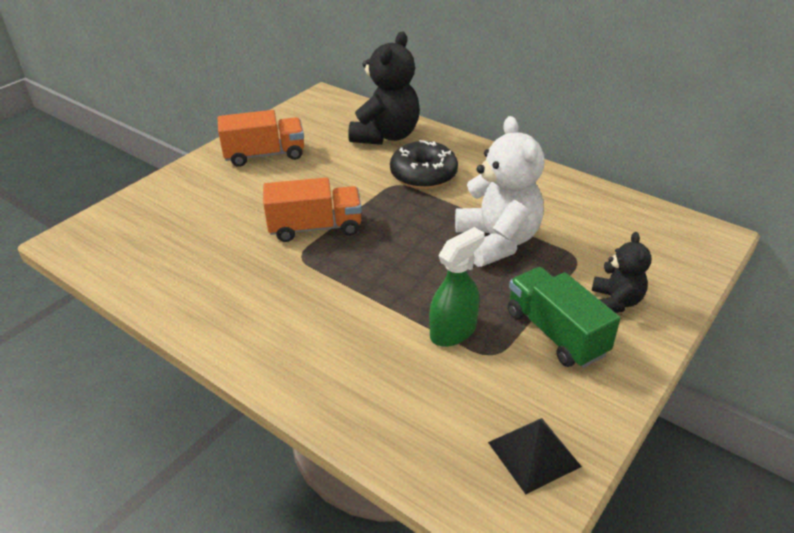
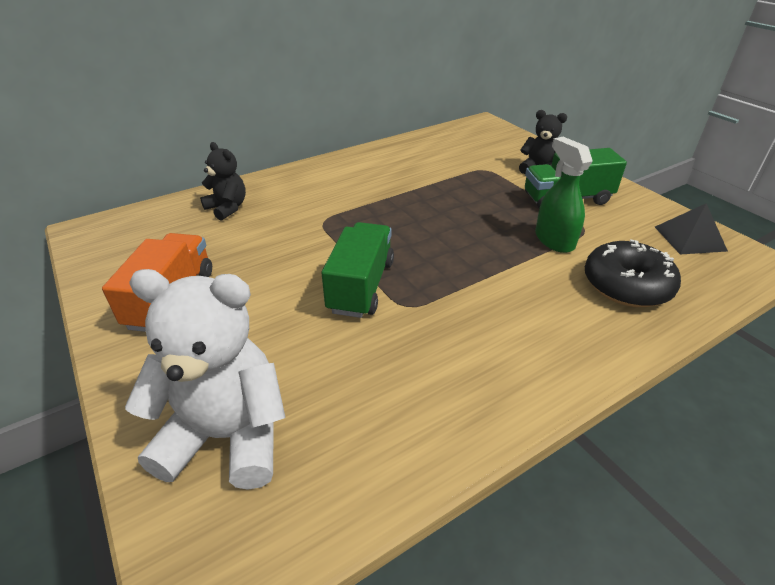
camera: 70 degrees left, 0 degrees up
(315, 228) = (361, 286): orange truck -> green truck
(386, 136) = (227, 208): black teddy bear -> black teddy bear, size x0.55
(423, 175) = (320, 204): black donut -> black donut (626, 285)
(497, 241) = (446, 194): white teddy bear -> white teddy bear (227, 436)

